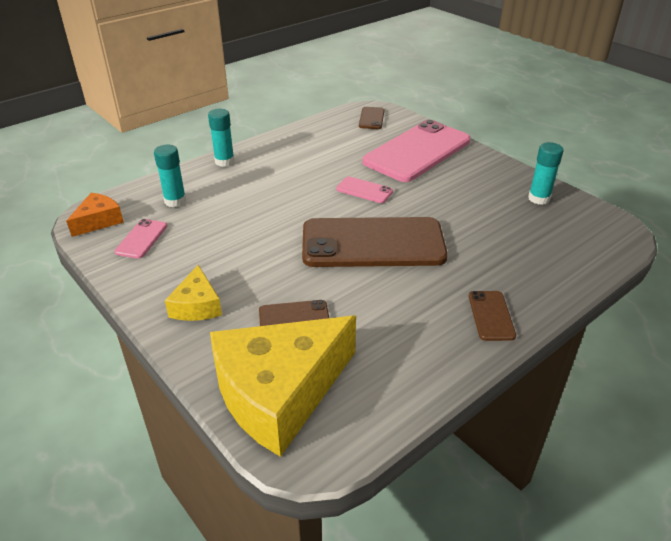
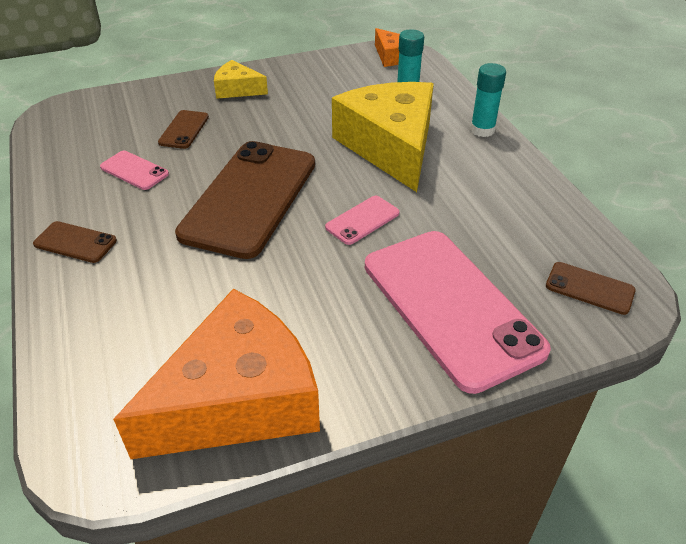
camera: 110 degrees right, 5 degrees up
(141, 239) = (350, 73): pink phone -> pink phone (134, 171)
(279, 392) = (113, 110): yellow cheese -> yellow cheese (390, 146)
(539, 198) = (238, 399): turquoise glue stick -> orange cheese

